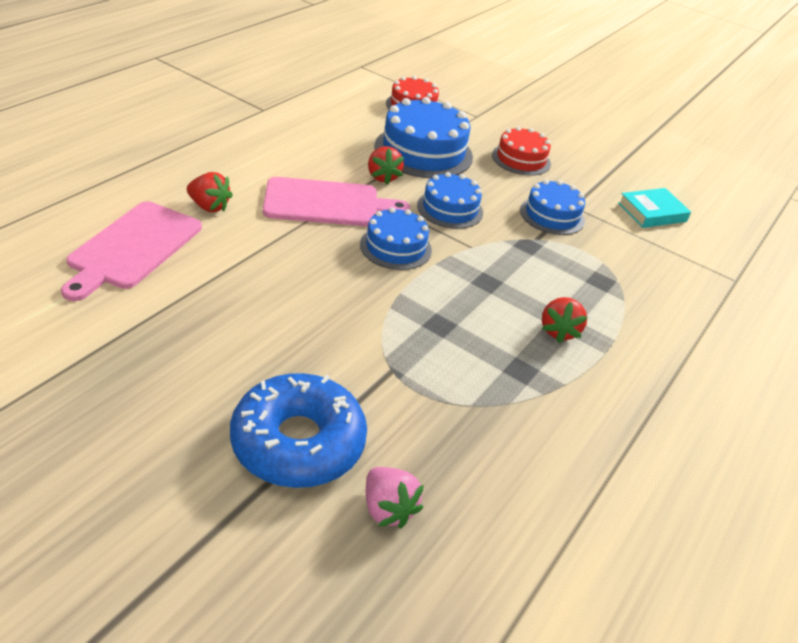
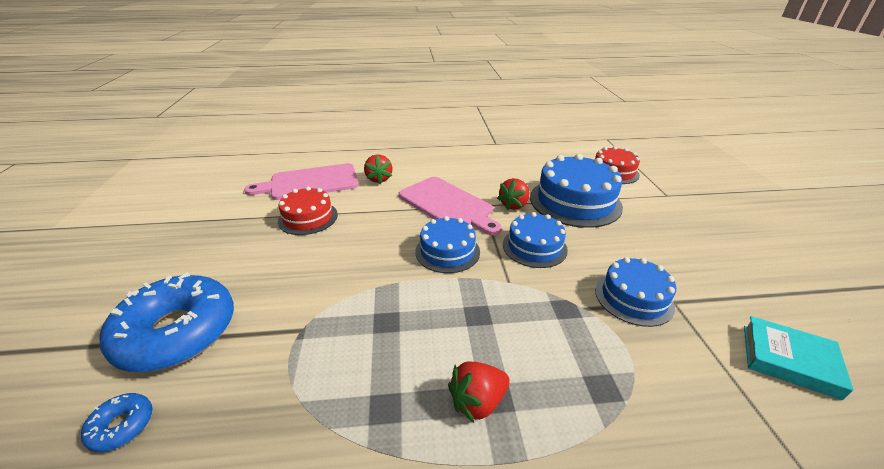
camera: 55 degrees right, 5 degrees down
(387, 509) = (122, 426): pink strawberry -> blue donut
(521, 159) = (667, 240): red cake -> red cake (308, 218)

